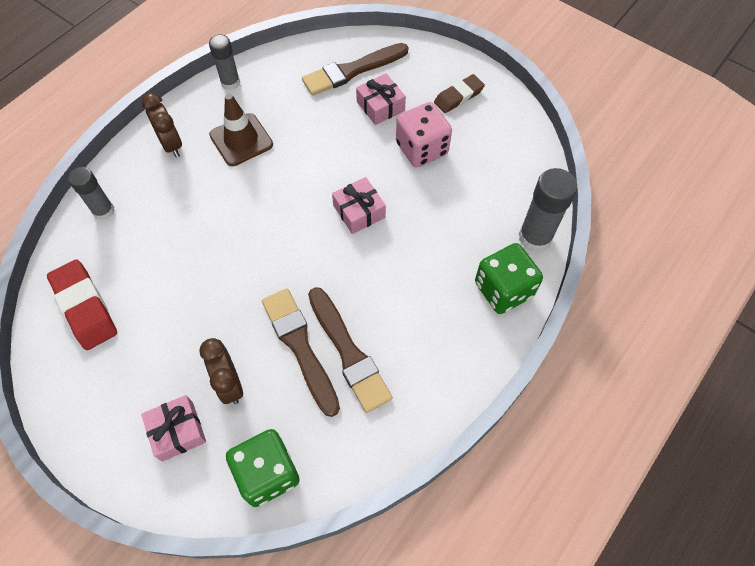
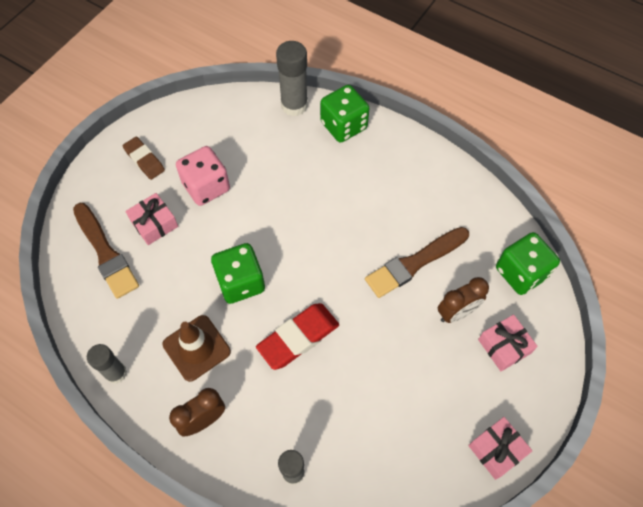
camera: 95 degrees left, 0 degrees up
(85, 307) = (405, 460): red eraser -> red eraser (298, 338)
(303, 176) = (240, 282): none -> green dice
(348, 352) = (413, 227): brown brush -> none
(359, 211) = (278, 231): pink gift -> pink gift (496, 450)

